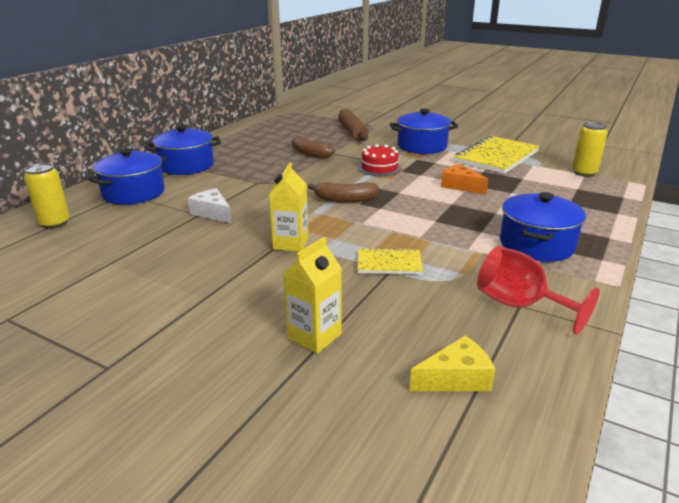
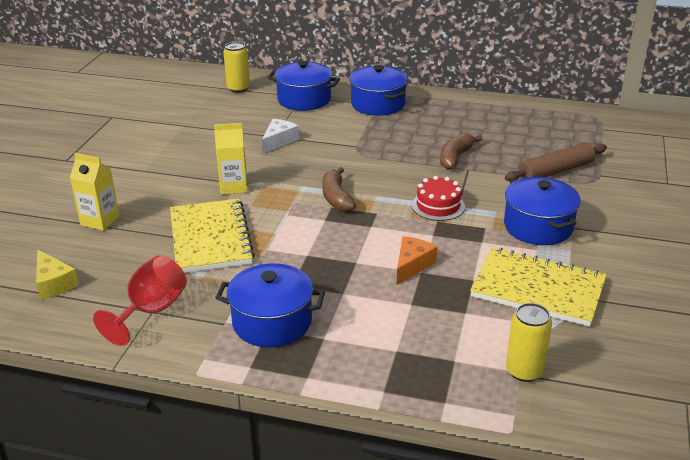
camera: 75 degrees right, 5 degrees up
(389, 263) = (210, 238): yellow notebook -> yellow notebook, size x1.91

